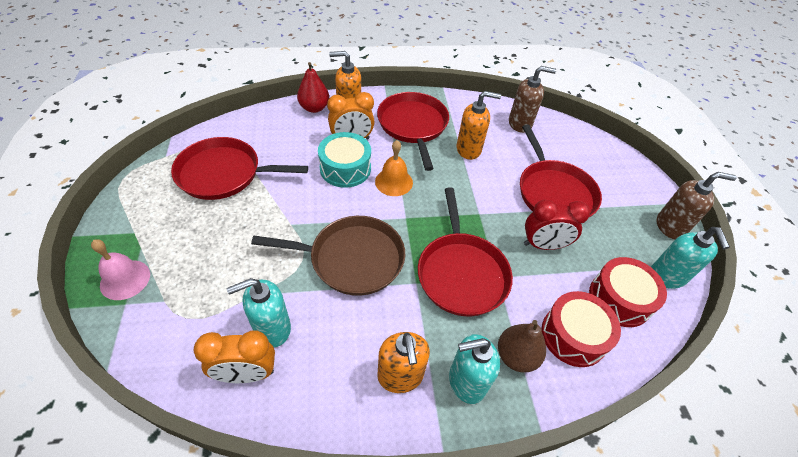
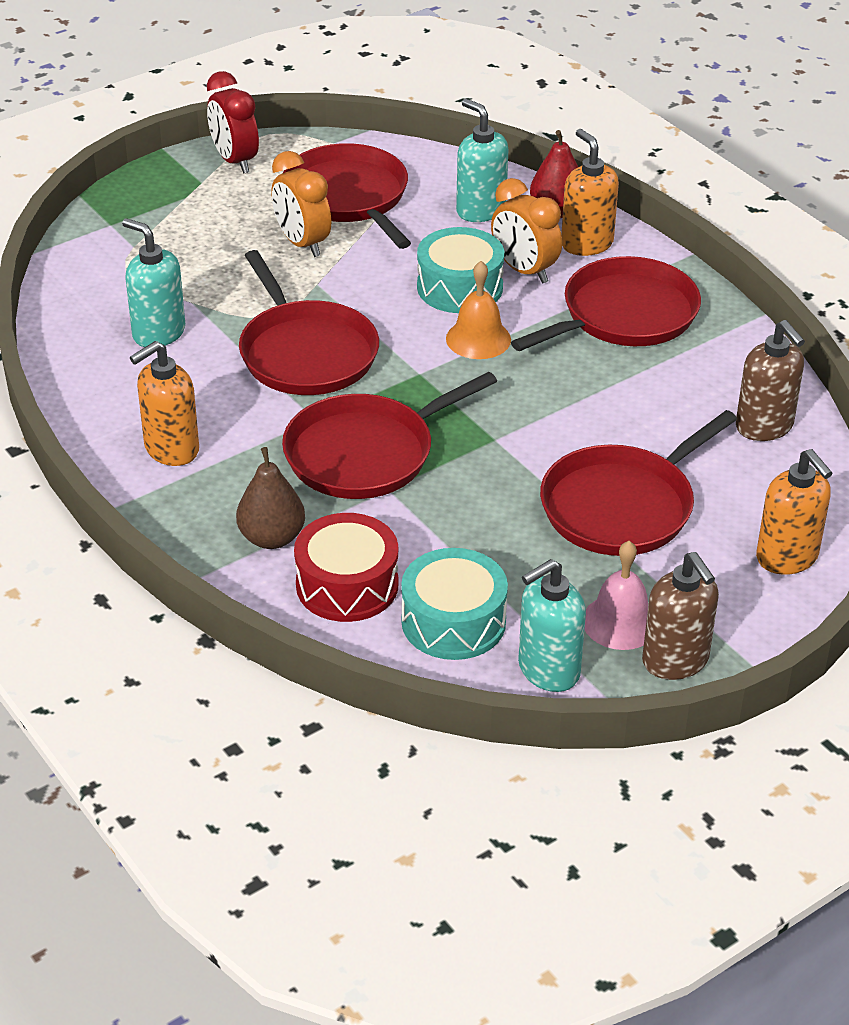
camera: 65 degrees right, 10 degrees down
(125, 279) = (138, 209): pink bell -> pink bell (620, 622)
(247, 373) = (93, 339): orange clock -> orange clock (302, 243)
(352, 259) = (306, 353): brown pan -> red pan
(466, 381) = (203, 504): turquoise soap dispenser -> turquoise soap dispenser (480, 210)
(469, 149) = (629, 389): orange soap dispenser -> orange soap dispenser (787, 558)
(543, 245) = (491, 520): red clock -> red clock (235, 161)
(619, 299) = (453, 621): red drum -> turquoise drum

